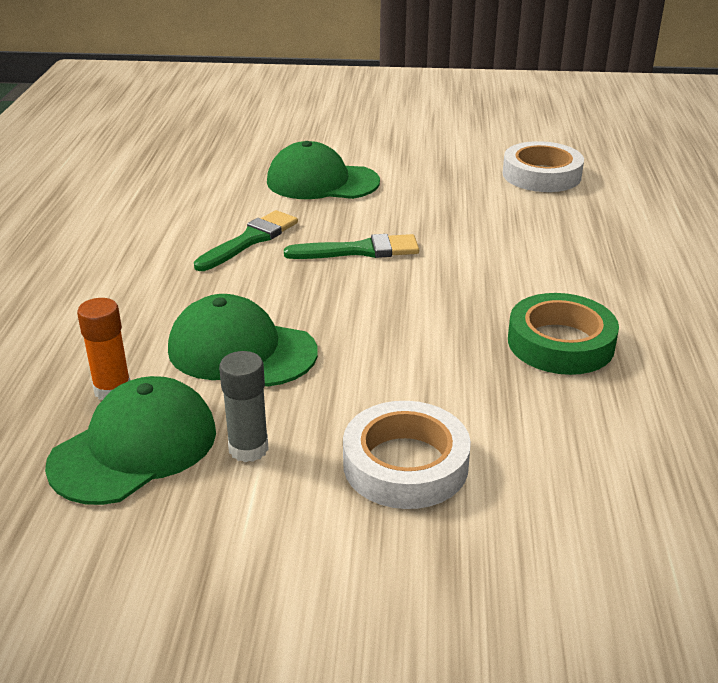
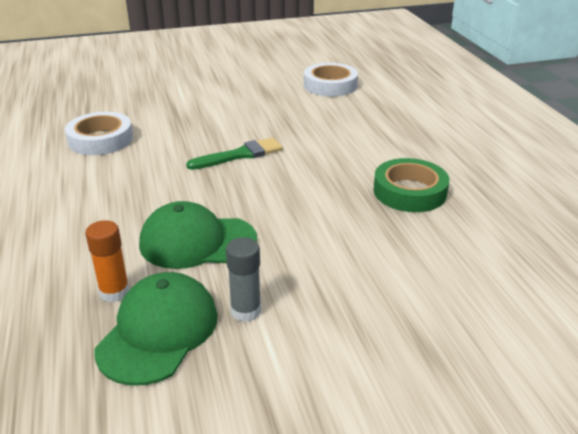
camera: 20 degrees left, 0 degrees up
(250, 240) = (155, 161): green brush -> none
(322, 182) = (184, 112): green cap -> none
(405, 464) = (361, 295): white tape -> white tape (100, 139)

